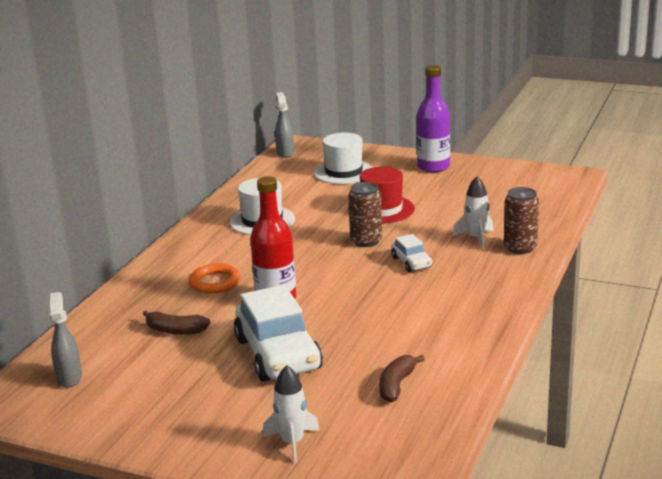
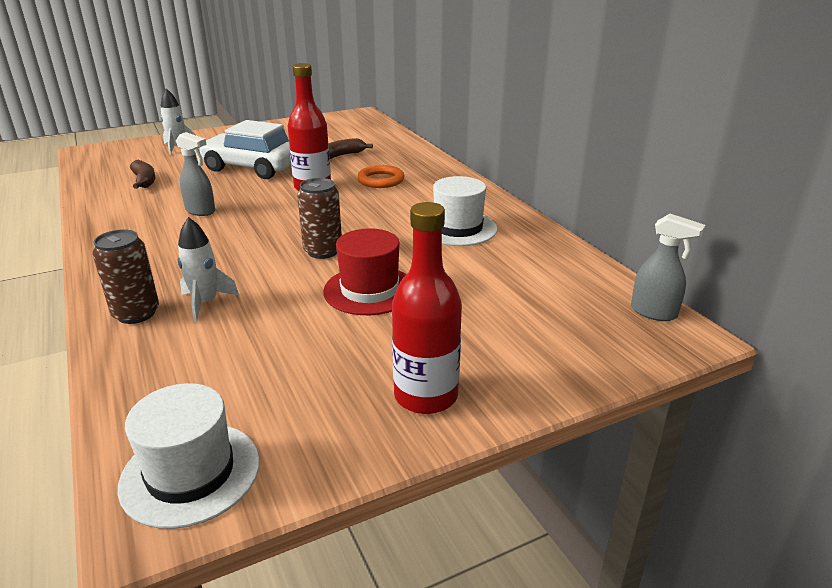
camera: 130 degrees right, 5 degrees up
(69, 377) = (351, 127): grey spray bottle -> grey spray bottle (201, 211)
(343, 172) = (518, 320): white hat -> white hat (190, 473)
(411, 262) = (244, 251): white car -> none
(433, 167) = (426, 396): purple bottle -> red bottle

